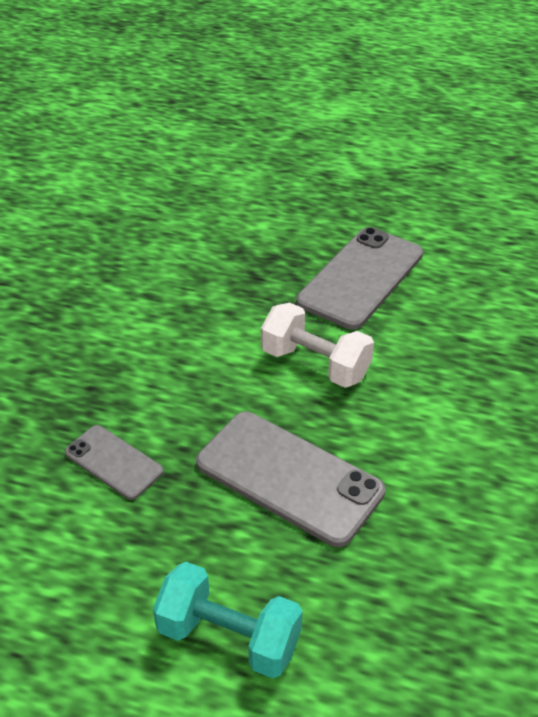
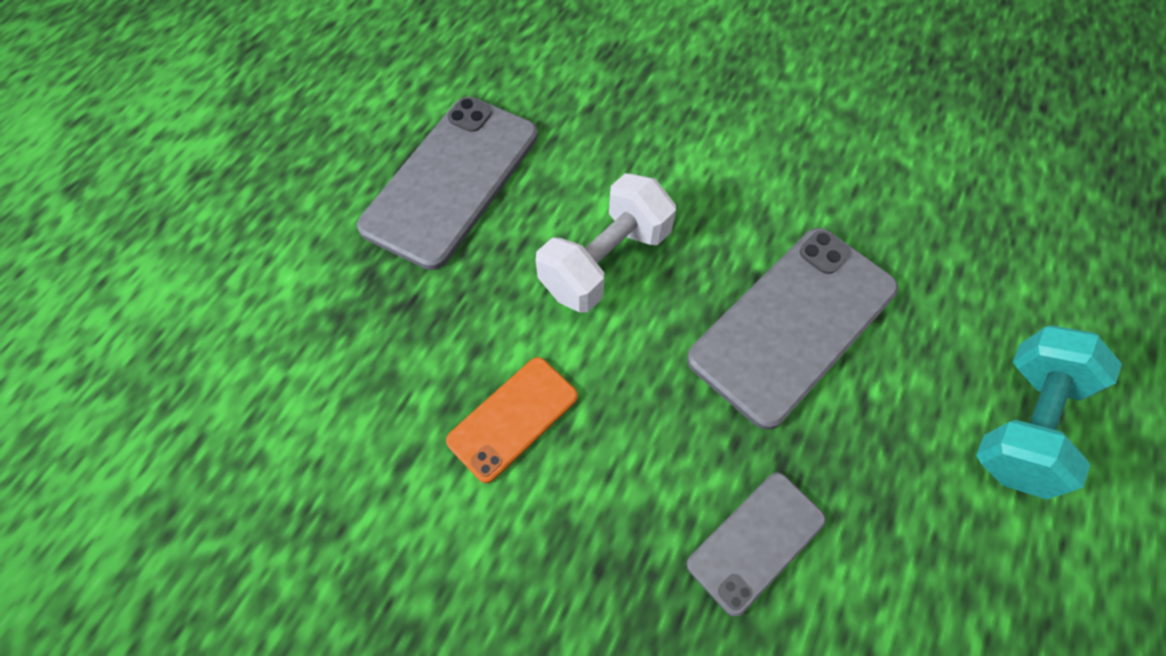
camera: 80 degrees left, 20 degrees up
(184, 335) = (513, 418): none -> orange phone
(361, 278) = (452, 180): grey phone -> grey phone turned 75 degrees clockwise

